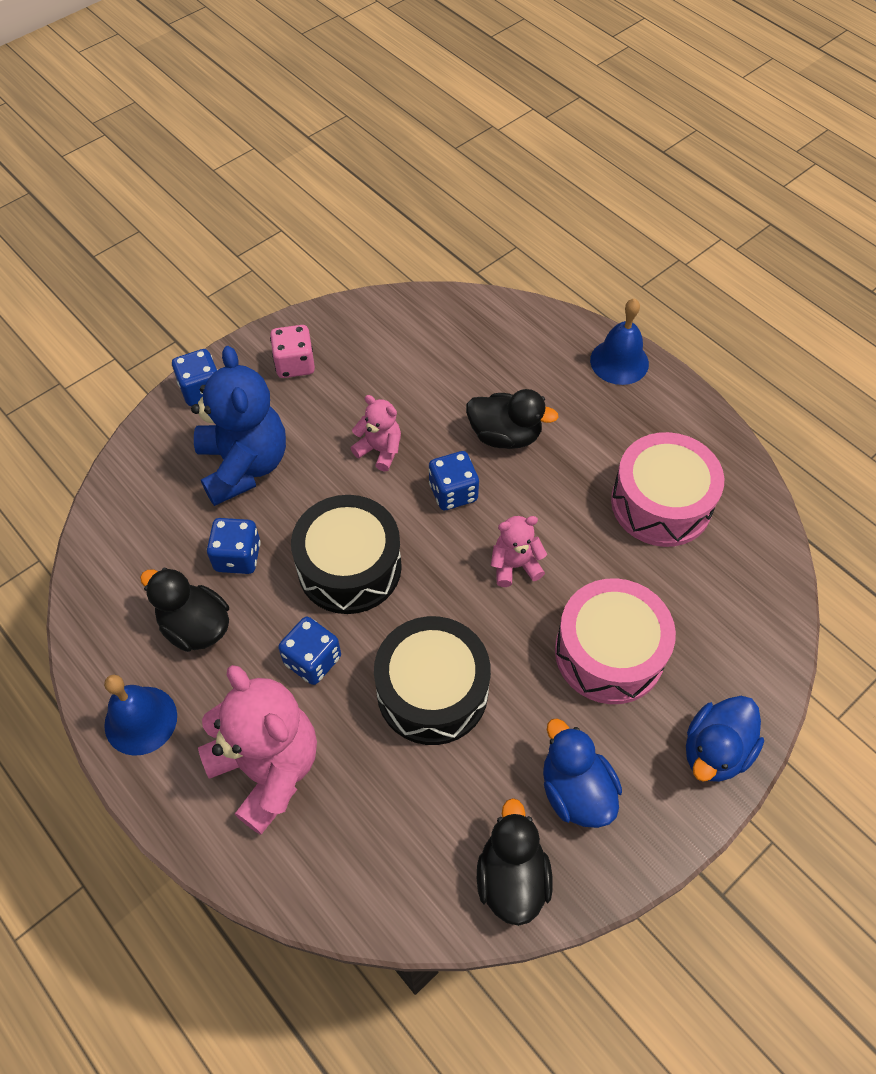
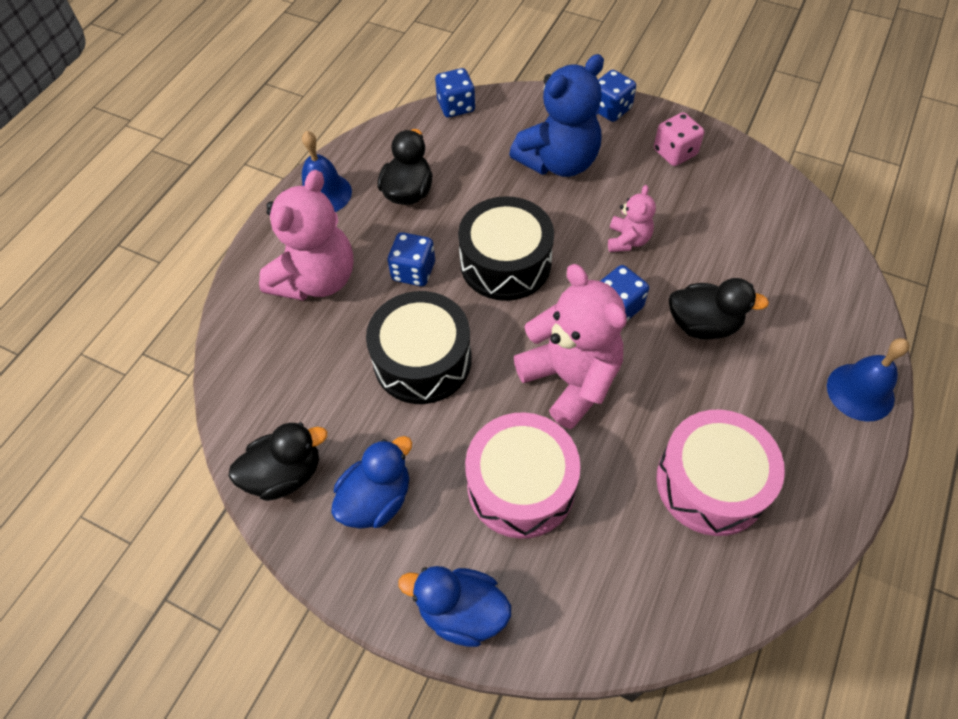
camera: 70 degrees right, 0 degrees up
(238, 557) = (477, 191): blue dice -> blue dice (456, 106)
(505, 435) = (703, 324): black duck -> black duck turned 75 degrees counterclockwise
(515, 565) = (570, 379): pink teddy bear -> pink teddy bear, size x1.98

